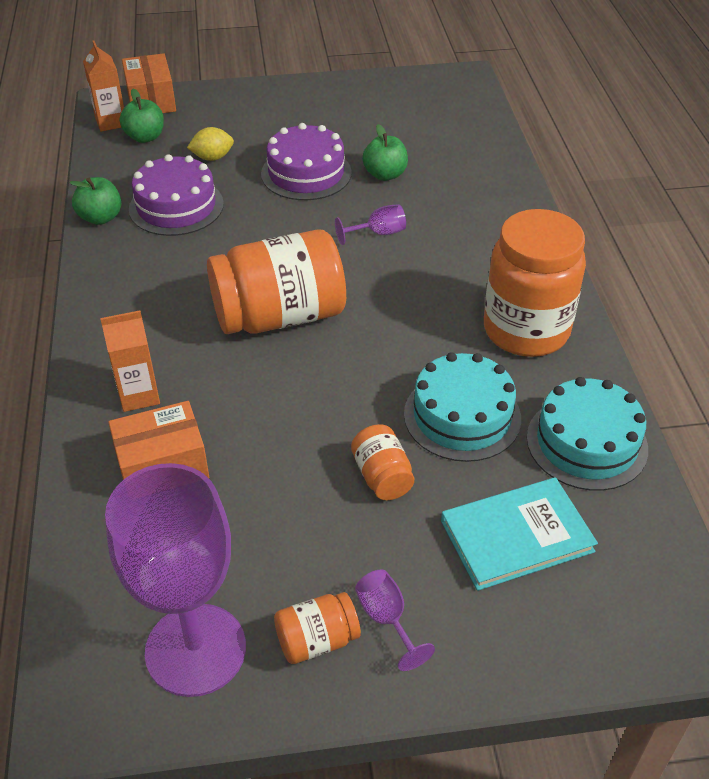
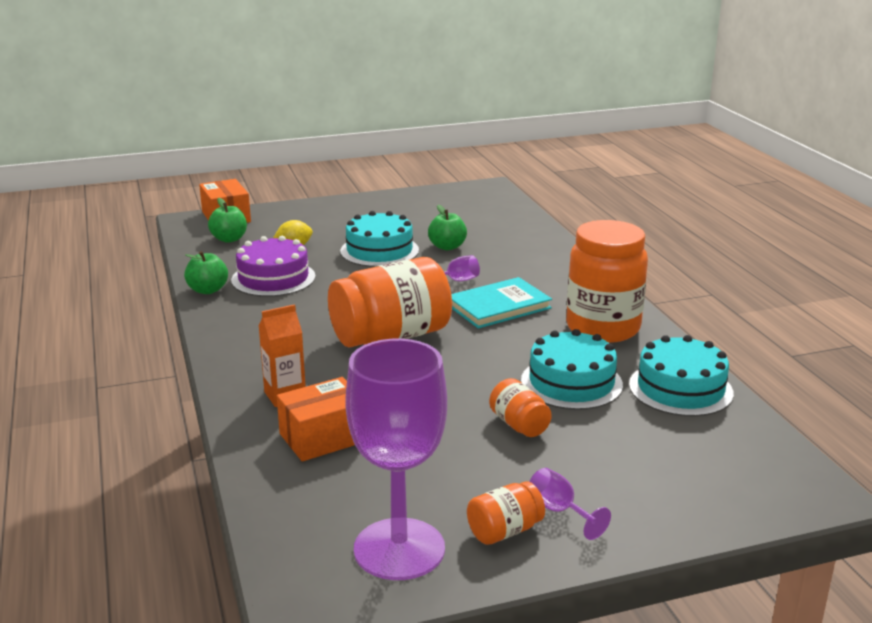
camera: 10 degrees left, 20 degrees down
(111, 122) = (195, 232): orange carton -> none
(306, 173) = (379, 250): purple cake -> turquoise cake
(516, 536) = (647, 449): turquoise book -> turquoise book (498, 306)

